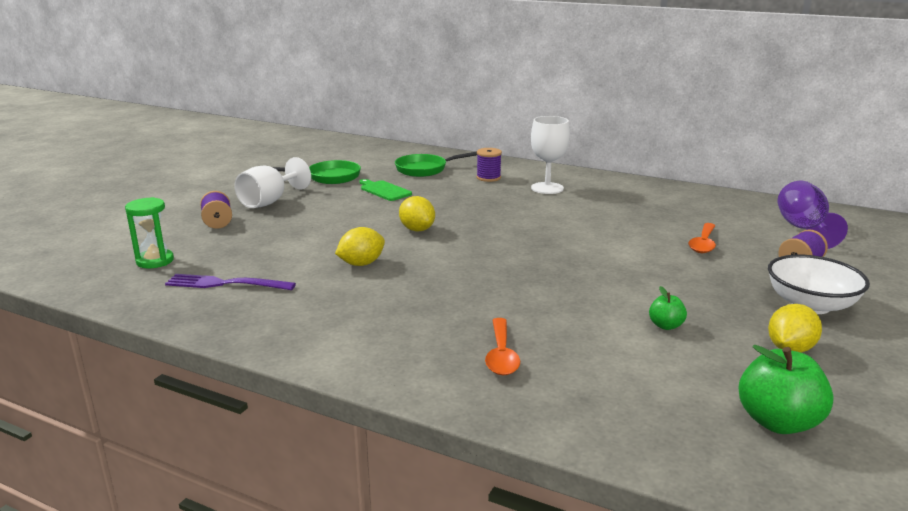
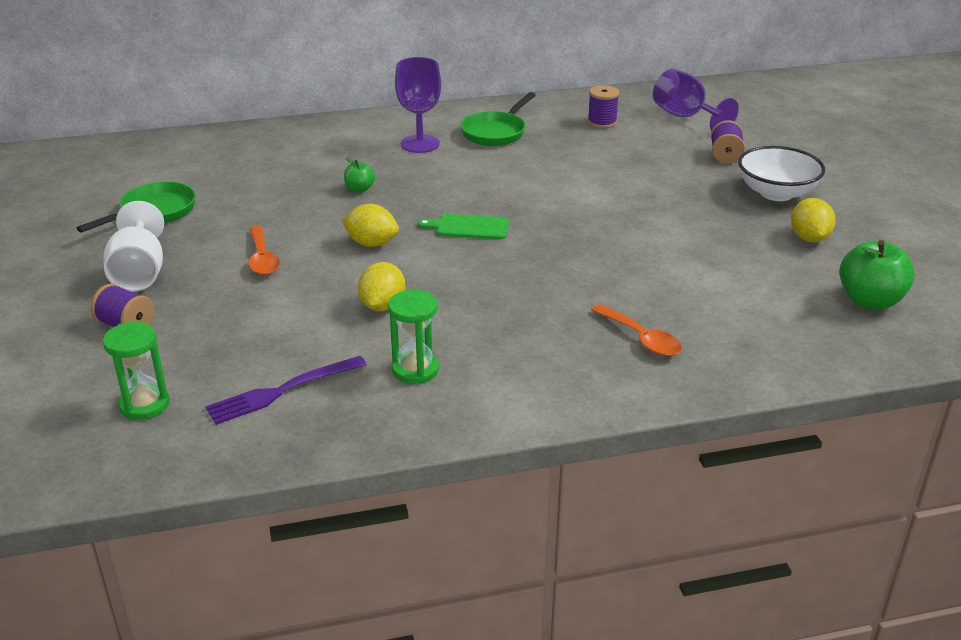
camera: 40 degrees left, 10 degrees up
(314, 305) = (415, 370): none -> green hourglass
(384, 190) = (253, 207): green cutting board -> green cutting board (468, 227)
(425, 169) = (252, 162): green pan -> green pan (496, 132)
(488, 178) = (341, 150): purple spool -> purple spool (602, 122)
(547, 188) = (420, 144): white goblet -> purple goblet
(665, 326) = (713, 255): green apple -> green apple (360, 189)
(703, 244) = (636, 161): orange spoon -> orange spoon (262, 258)

